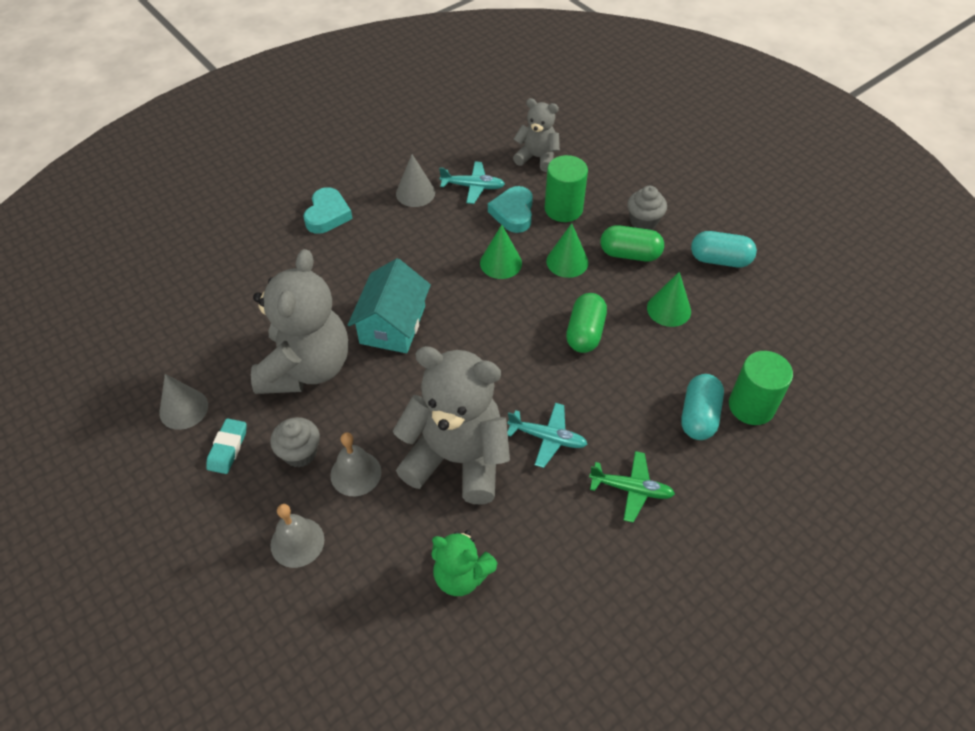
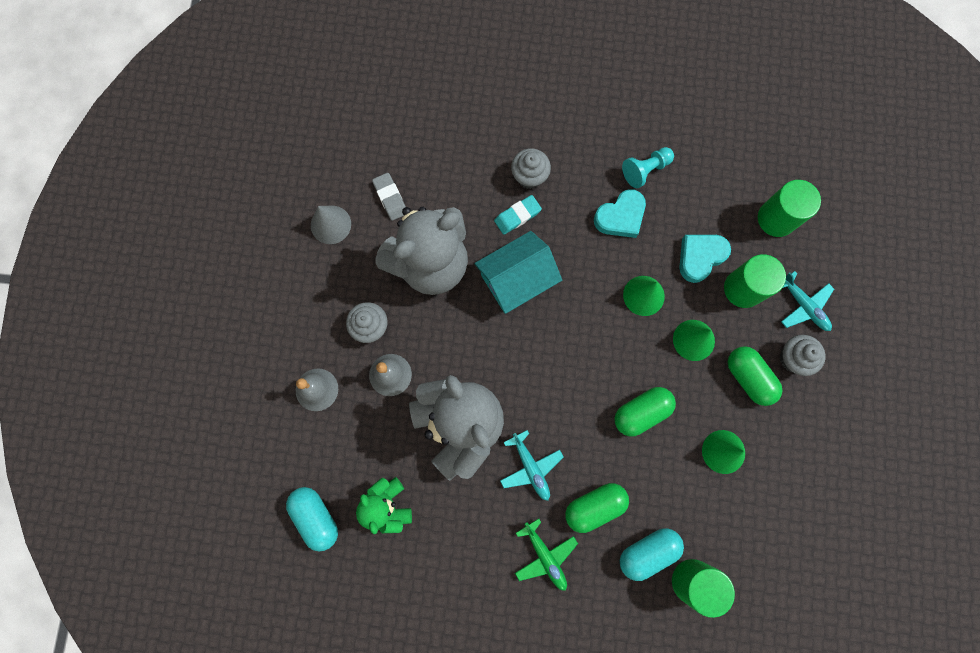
camera: 45 degrees right, 25 degrees up
(223, 351) = (390, 198): none -> grey eraser
(228, 448) = (332, 281): turquoise eraser -> turquoise eraser (517, 216)
(327, 215) = (561, 134): turquoise heart -> turquoise heart (620, 217)
(330, 256) = (529, 176): none -> grey cupcake
(415, 193) = (645, 170): grey cone -> turquoise pawn
(473, 187) = (695, 203): turquoise plane -> turquoise plane (803, 306)
(537, 158) = (776, 218): grey teddy bear -> green cylinder
(626, 421) = (594, 506): none -> green capsule
(720, 260) = (813, 448): turquoise capsule -> turquoise capsule (316, 517)

